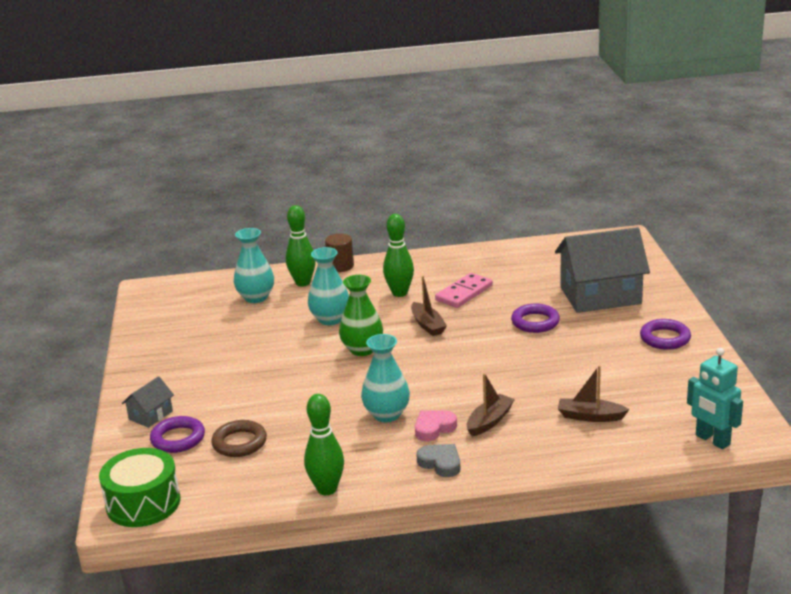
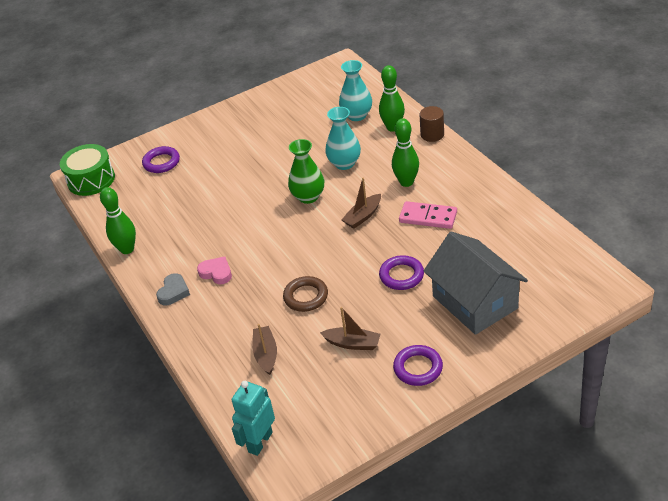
camera: 70 degrees right, 15 degrees up
(151, 415) = (183, 139): grey house -> none
(239, 443) = (166, 190): brown ring -> brown ring (306, 297)
(387, 414) = (225, 243): turquoise vase -> none
(489, 421) = (237, 299): brown boat -> brown boat (353, 343)

